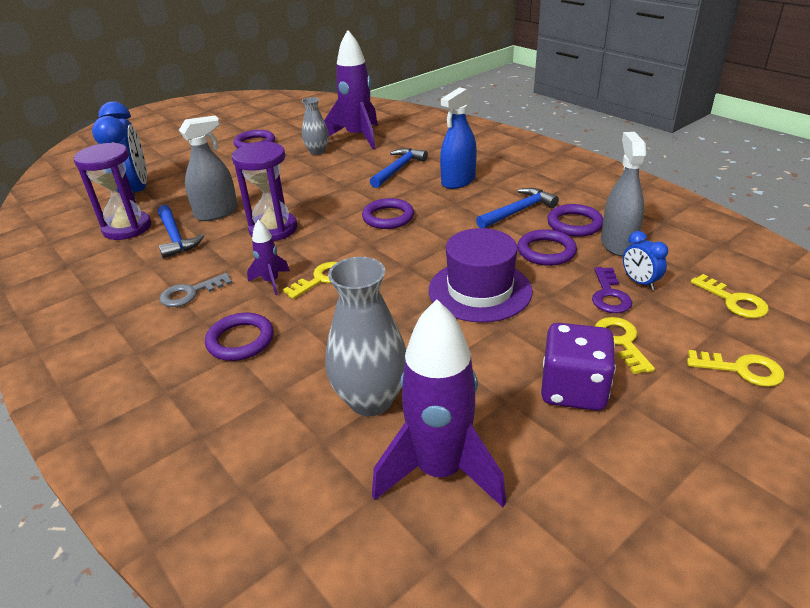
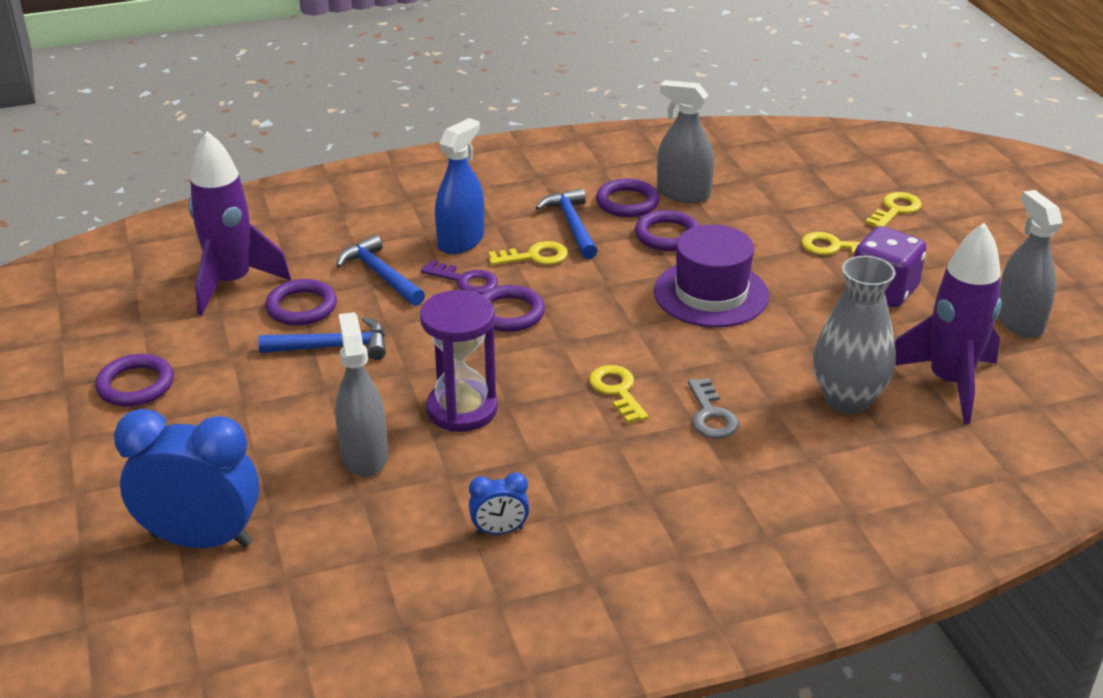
camera: 70 degrees left, 0 degrees up
(127, 228) = (332, 554): purple hourglass -> none
(175, 237) = (409, 503): blue hammer -> blue hammer (333, 347)
(191, 293) = (576, 501): grey key -> grey key (710, 415)
(240, 340) = (705, 470): purple ring -> purple ring (301, 307)
(271, 282) = (596, 430): purple rocket -> none
(317, 151) = (243, 329): grey vase -> none
(458, 181) = (461, 241): blue spray bottle -> blue spray bottle turned 120 degrees counterclockwise
(608, 517) = (1019, 321): none -> grey spray bottle
(609, 295) = (764, 228): purple key -> purple key (465, 281)
(639, 282) = (754, 207): blue clock -> blue clock (499, 531)
(733, 301) = (809, 176): yellow key -> yellow key (534, 256)

